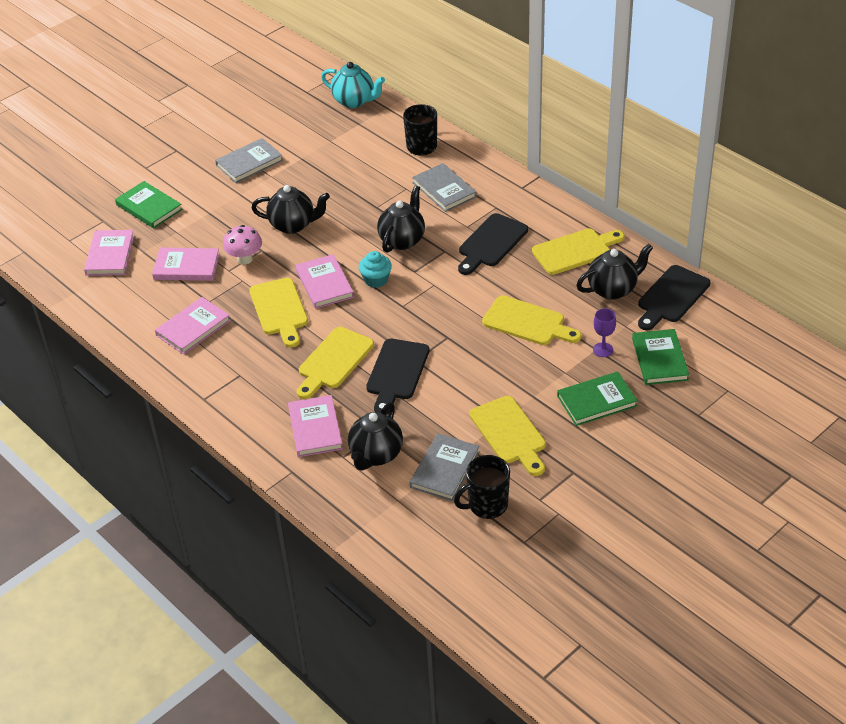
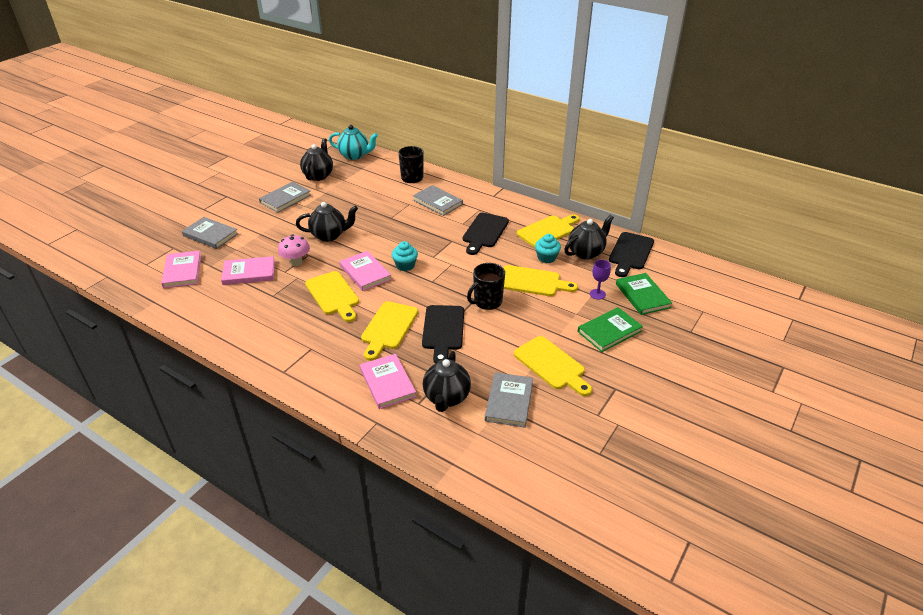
camera: 15 degrees left, 5 degrees down
(149, 207) = (210, 235): green book -> grey book
(193, 328) = (263, 317): pink book -> none
(402, 240) = (417, 237): black teapot -> black teapot (318, 175)
(486, 505) = (555, 426): black mug -> black mug (487, 302)
(558, 290) = (546, 258): none -> turquoise cupcake

